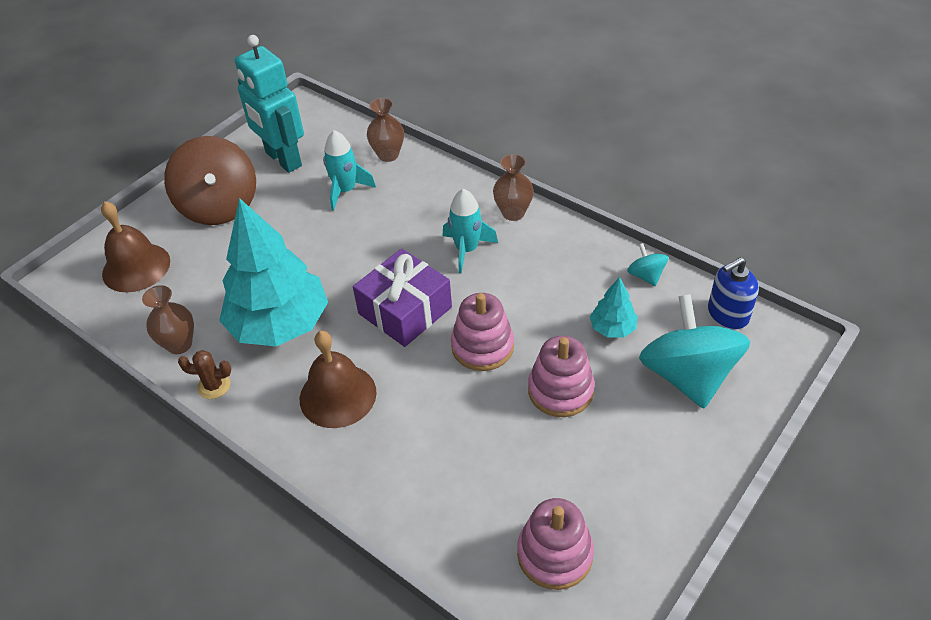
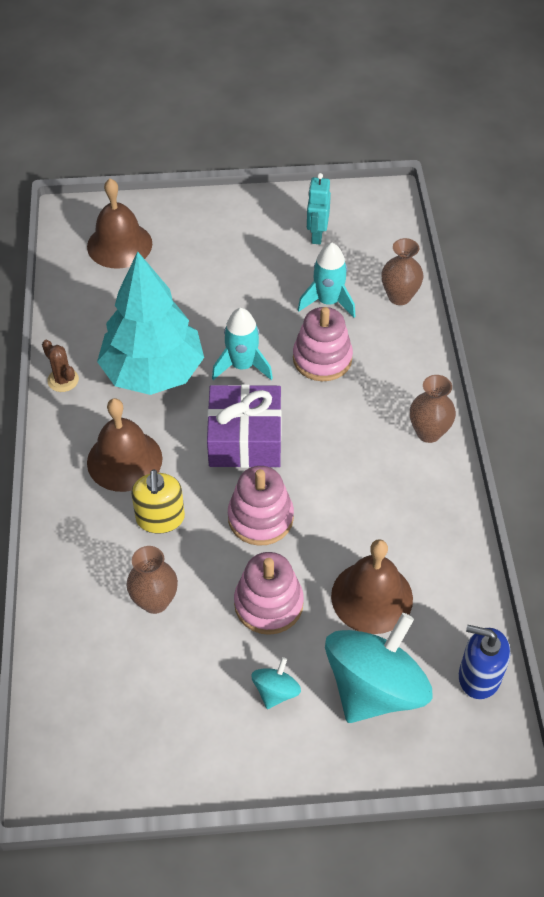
camera: 45 degrees right, 5 degrees up
(179, 344) = (78, 330): brown vase -> brown vase (155, 601)
(219, 206) = (226, 240): brown spinning top -> none
(283, 159) = (317, 235): turquoise robot -> turquoise robot, size x0.53
(416, 407) = (160, 518): none -> yellow soap dispenser
(467, 250) = (351, 431): turquoise rocket -> turquoise rocket (242, 366)
(555, 554) = (111, 706): pink stacking toy -> pink stacking toy (322, 359)
(612, 328) = (372, 597): turquoise tree -> brown bell
(646, 275) = (459, 582): turquoise spinning top -> turquoise spinning top (276, 691)

